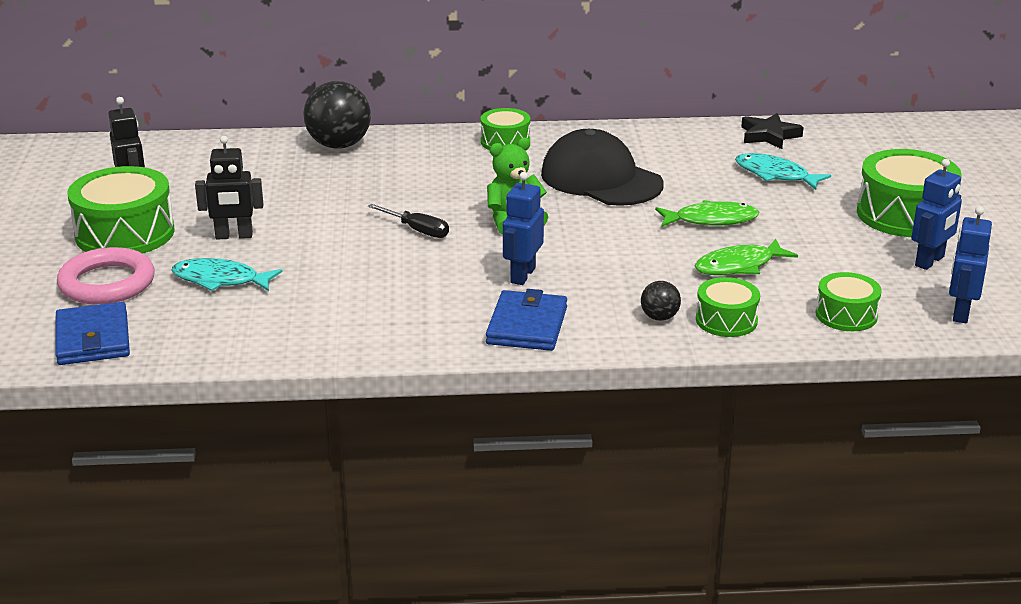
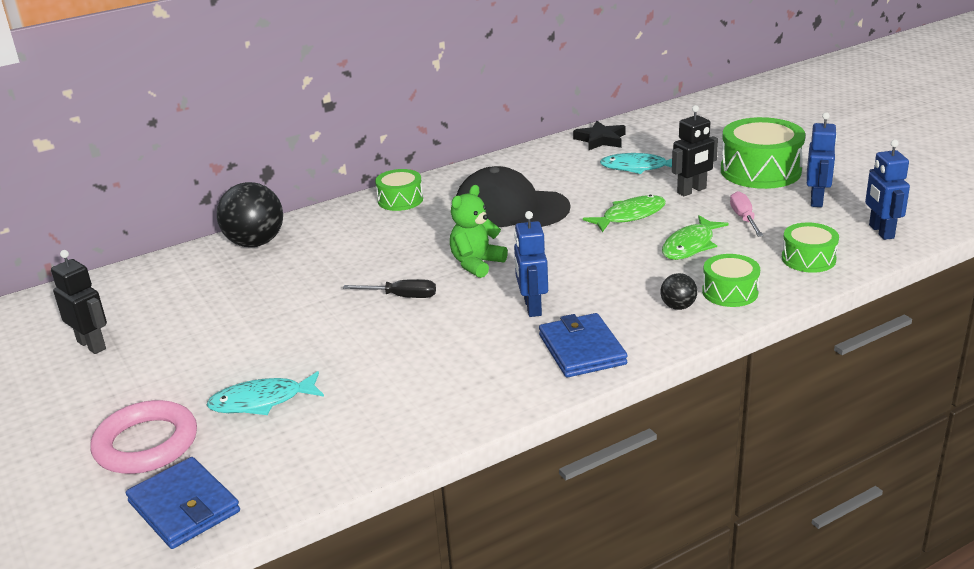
camera: 25 degrees left, 0 degrees up
(125, 233) = (119, 387): green drum -> none
(234, 236) = (235, 355): black robot -> black robot (692, 191)
(827, 256) = (744, 218): none -> pink screwdriver

